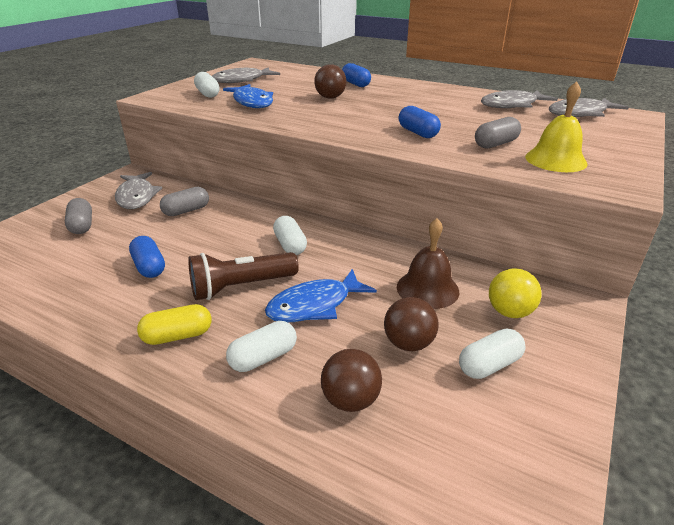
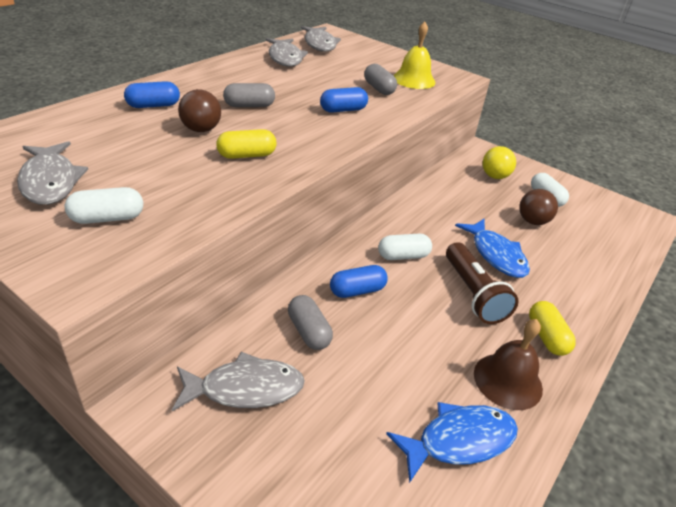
camera: 85 degrees left, 5 degrees up
(82, 225) = (325, 449): grey capsule -> grey capsule (249, 106)
(149, 267) = (438, 362): blue capsule -> blue capsule (357, 291)
(252, 102) = (184, 183): blue fish -> blue fish (459, 441)
(263, 357) = (561, 288): white capsule -> none
(300, 111) = (247, 155): none -> yellow capsule
(350, 400) = (589, 255): brown ball -> none
(427, 289) = (471, 199): brown bell -> brown bell (507, 380)

